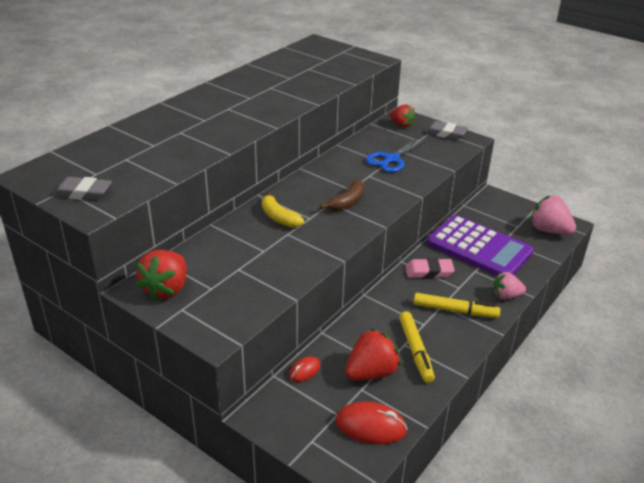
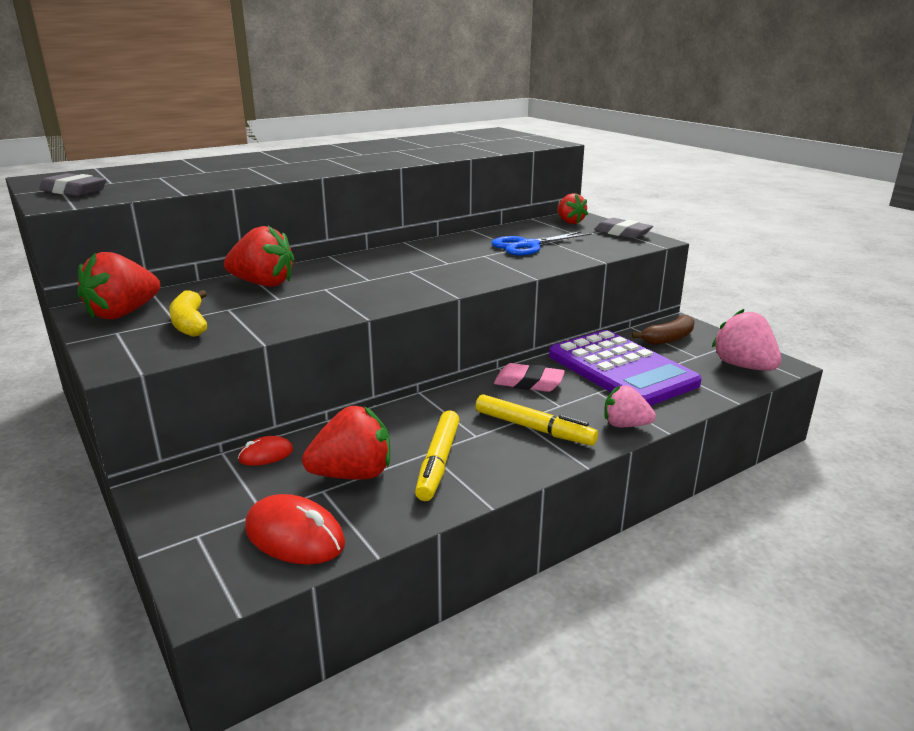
camera: 20 degrees right, 10 degrees down
(239, 237) = (263, 284): none -> red strawberry
(279, 217) = (330, 275): yellow banana -> yellow banana (190, 323)
(347, 203) = (430, 272): brown banana -> brown banana (668, 339)

